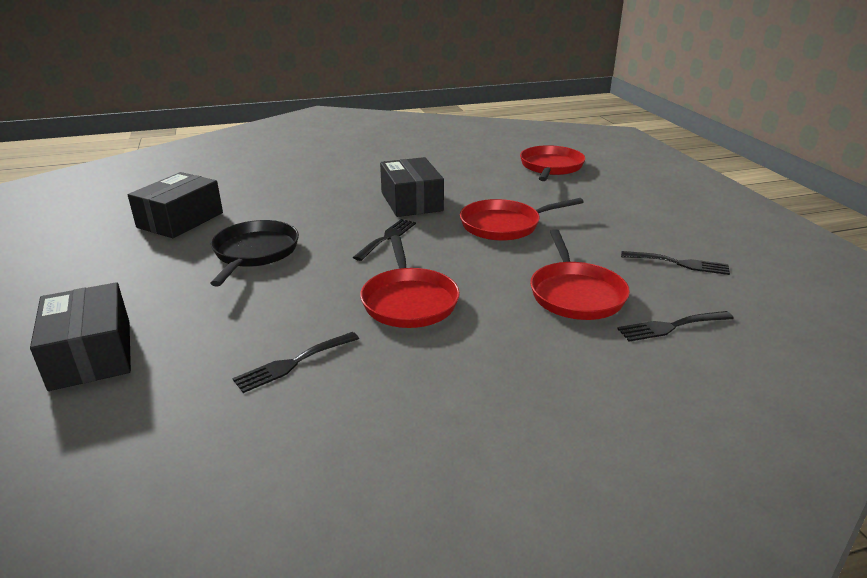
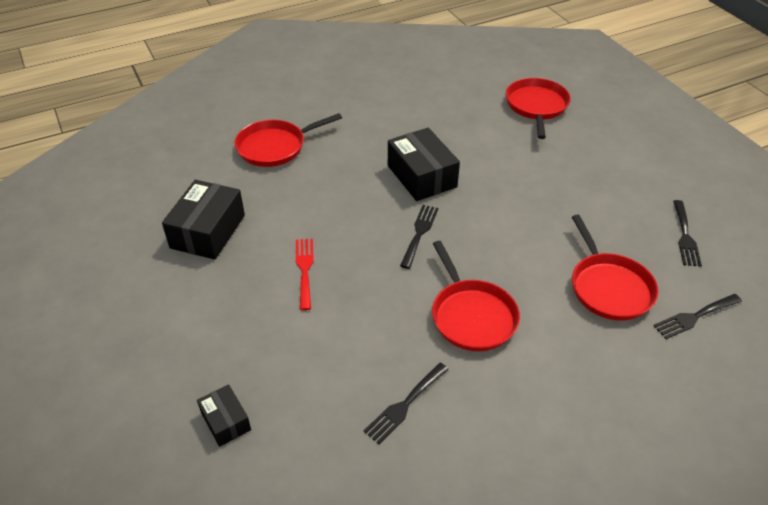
camera: 10 degrees left, 15 degrees up
(91, 354) = (226, 421): black box -> black box, size x0.54
(255, 252) = (304, 270): black pan -> red fork
(504, 225) = (520, 202): red pan -> red pan (275, 147)
(679, 263) = (685, 236): black fork -> black fork turned 90 degrees clockwise

